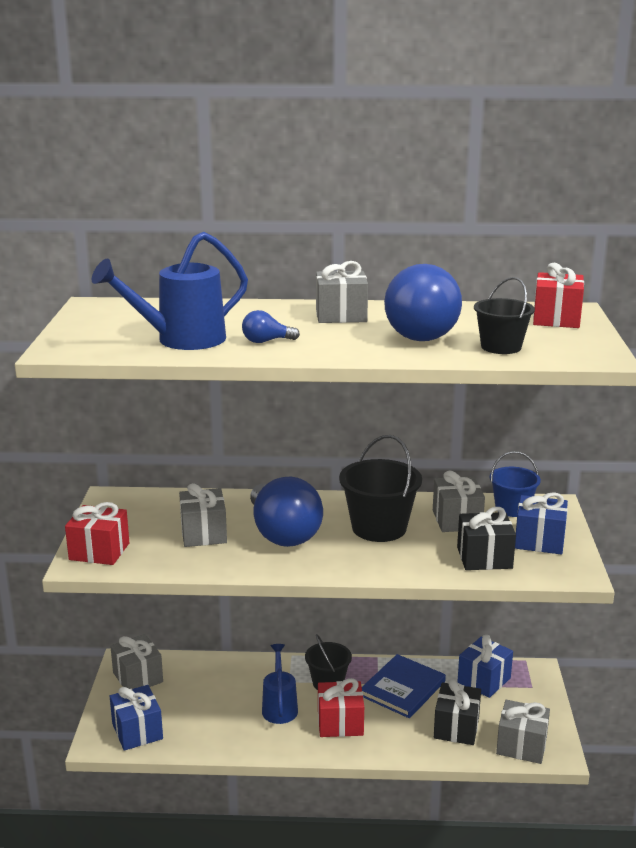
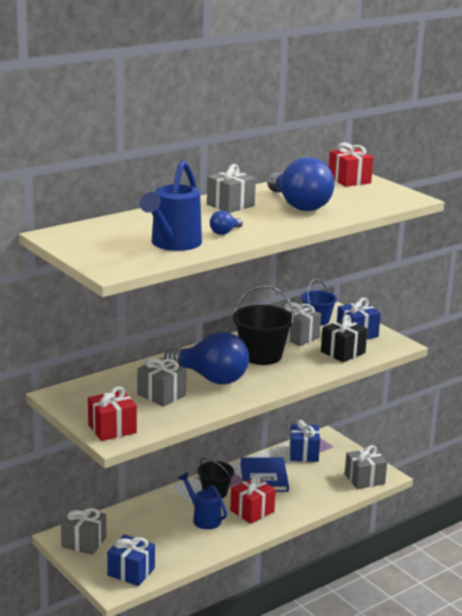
camera: 40 degrees left, 0 degrees up
(456, 727) = (319, 485): black gift -> none
(501, 347) = (355, 204): black bucket -> none

